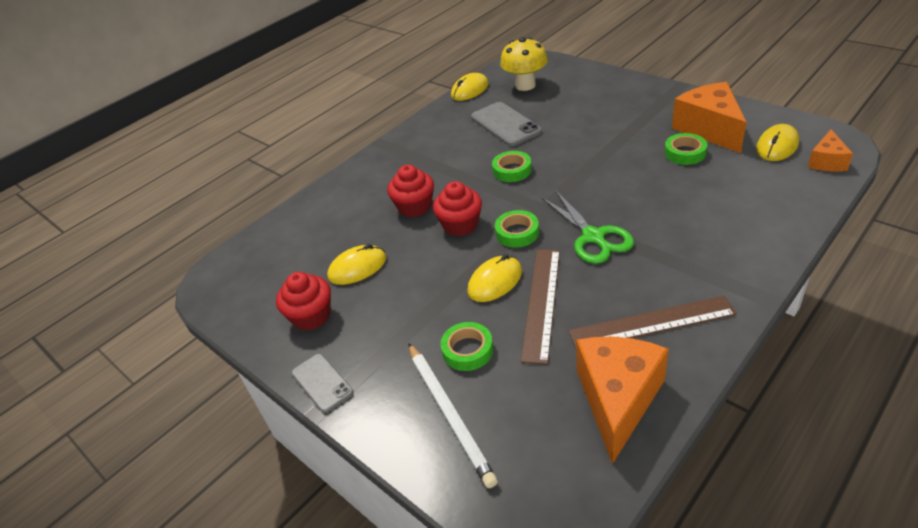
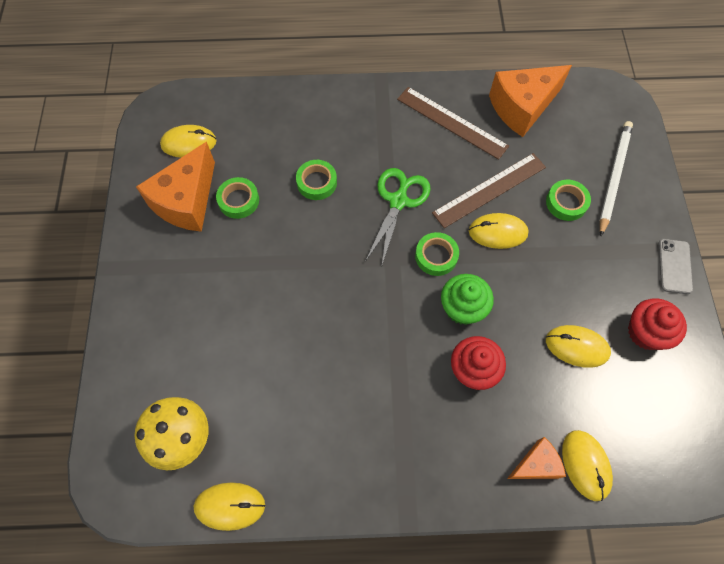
camera: 140 degrees left, 25 degrees up
(298, 224) = (585, 465): none -> yellow mouse
(460, 225) = (462, 308): red cupcake -> green cupcake
(505, 124) = (283, 394): grey phone -> none
(512, 170) = (358, 324): green tape -> green tape (317, 182)
(827, 162) = (195, 105): orange cheese -> orange cheese (536, 464)

